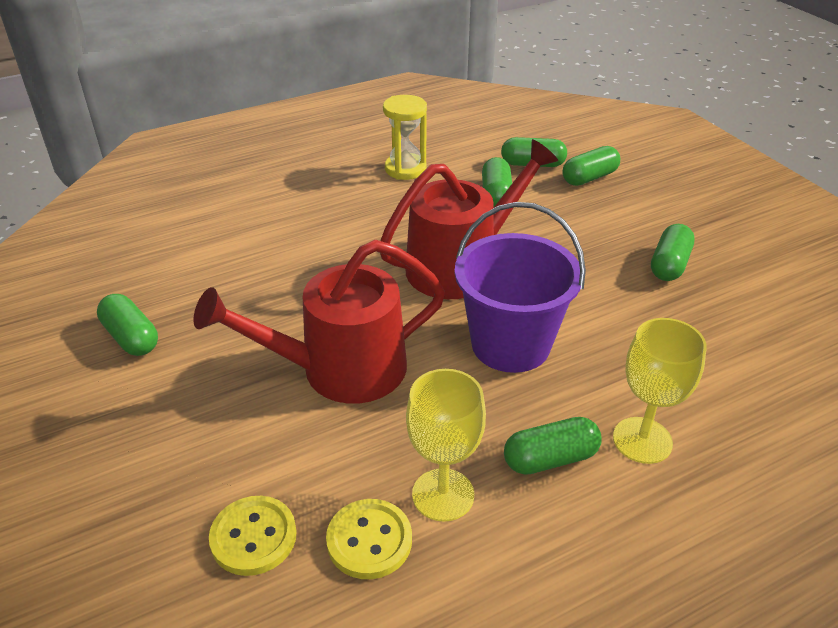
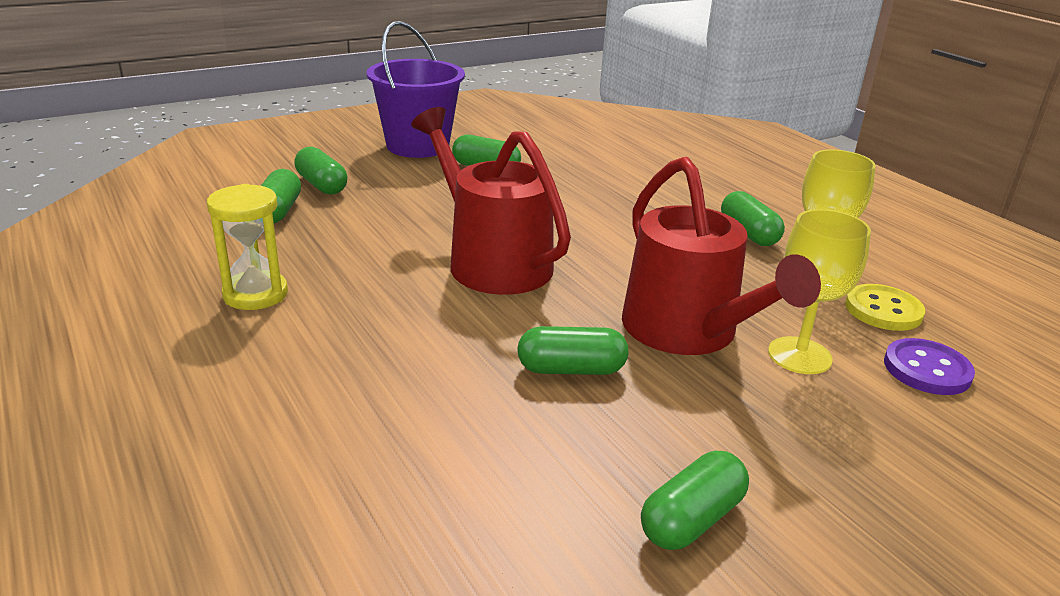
camera: 95 degrees left, 10 degrees down
(253, 537) = (927, 369): yellow button -> purple button
(496, 194) = (344, 236): green capsule -> green capsule (571, 369)
(510, 344) = (617, 241): purple bucket -> purple bucket (418, 146)
(642, 440) = (710, 200): yellow goblet -> yellow goblet (799, 355)

